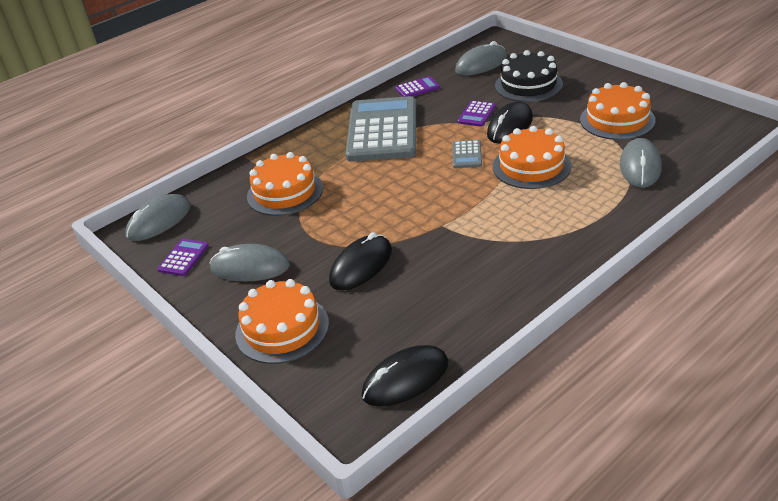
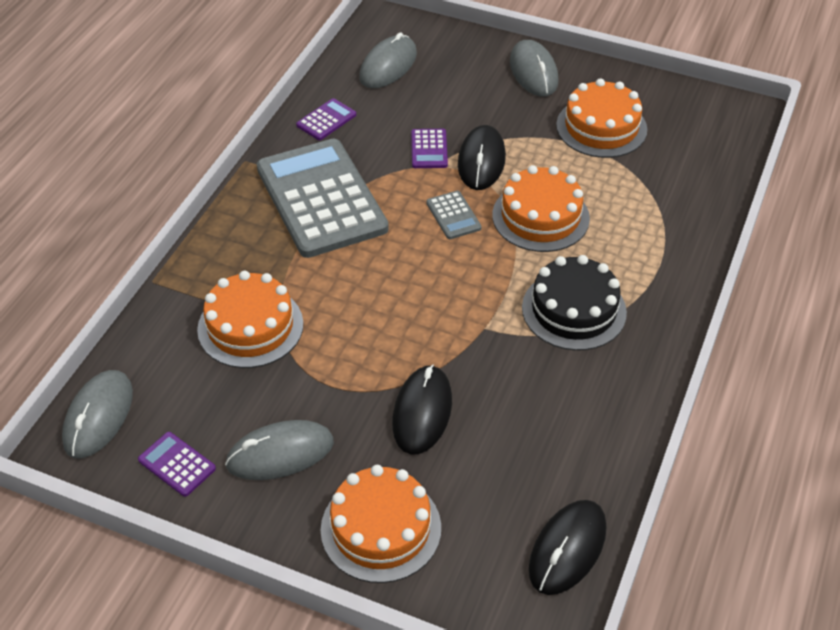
camera: 30 degrees left, 10 degrees up
(183, 258) = (177, 464): purple calculator -> purple calculator turned 45 degrees counterclockwise
(528, 85) = (467, 90): black cake -> black cake (574, 310)
(640, 166) = (661, 191): grey mouse -> grey mouse (533, 72)

